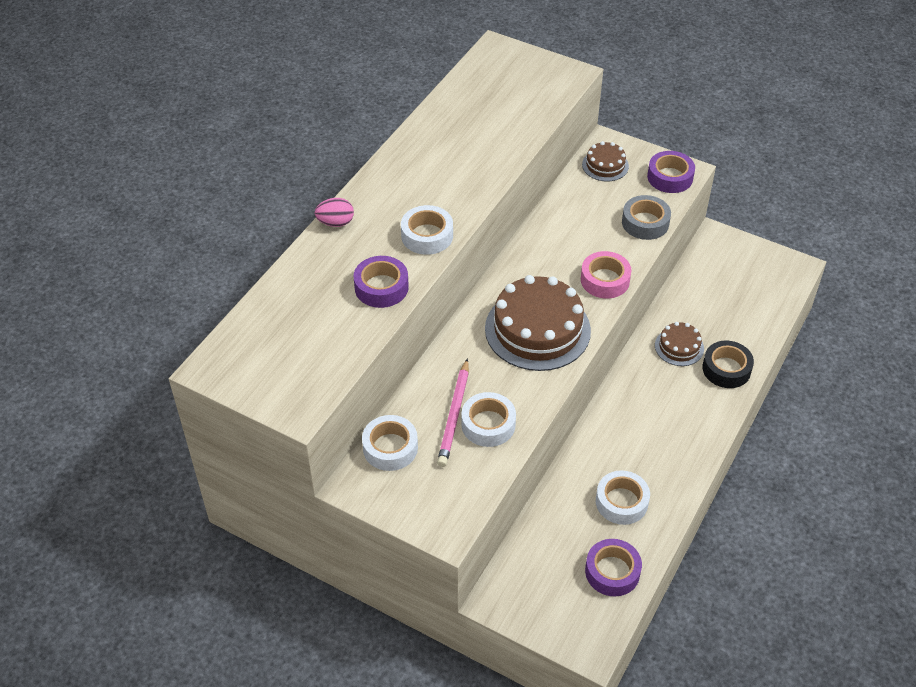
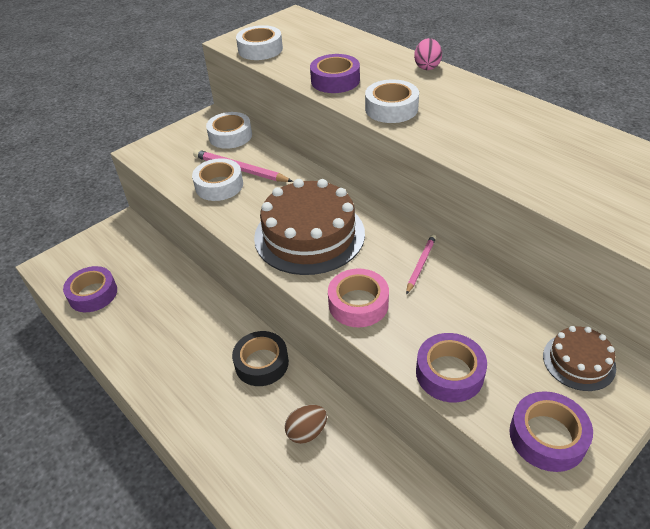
camera: 110 degrees right, 5 degrees down
(546, 251) = (421, 264): none -> pink pencil
(621, 502) = (149, 319): white tape -> white tape (260, 49)
(645, 223) = (449, 373): grey tape -> purple tape
(679, 347) = (307, 432): brown cake -> brown egg
(726, 369) = (253, 472): black tape -> black tape (261, 363)

